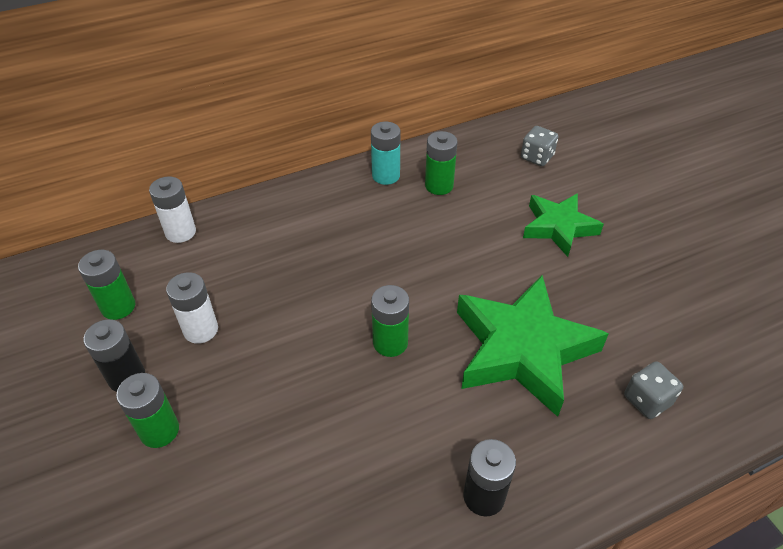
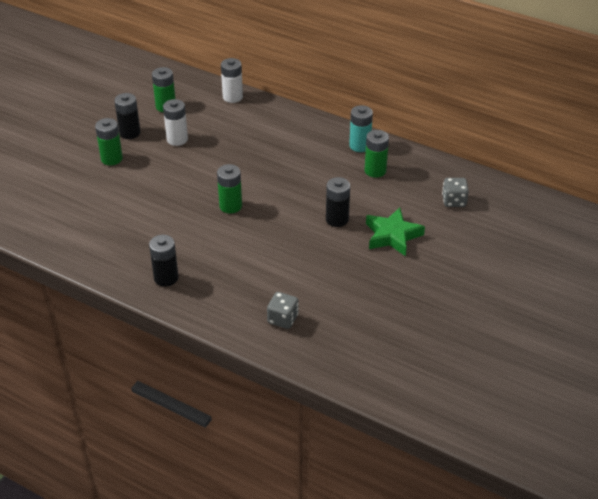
camera: 55 degrees right, 5 degrees down
(497, 257) = (337, 219): none -> black battery
(522, 349) = (273, 257): green star -> none

